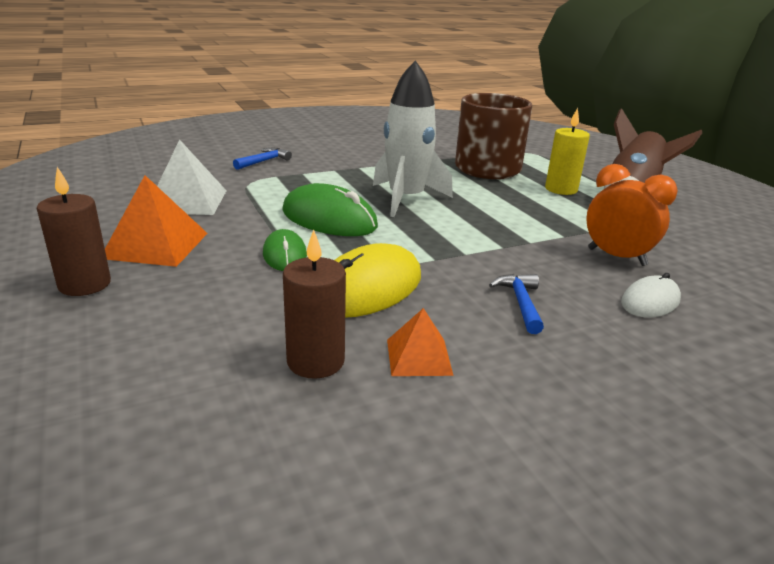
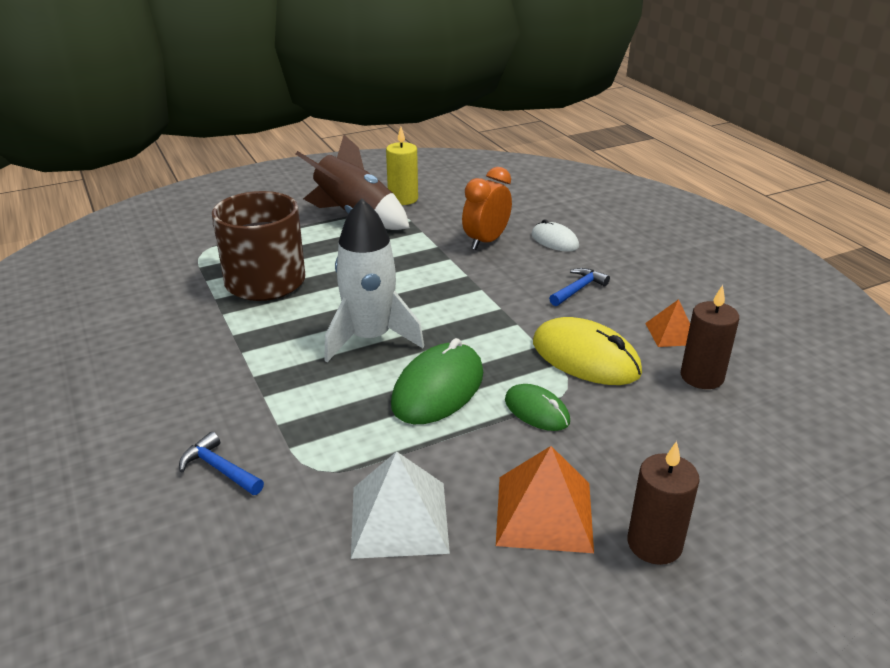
camera: 90 degrees left, 5 degrees up
(284, 254) = (536, 411): green mouse -> green mouse turned 60 degrees clockwise
(520, 303) = (578, 289): blue hammer -> blue hammer turned 135 degrees clockwise
(561, 189) = (332, 246): yellow candle -> yellow candle (403, 199)

